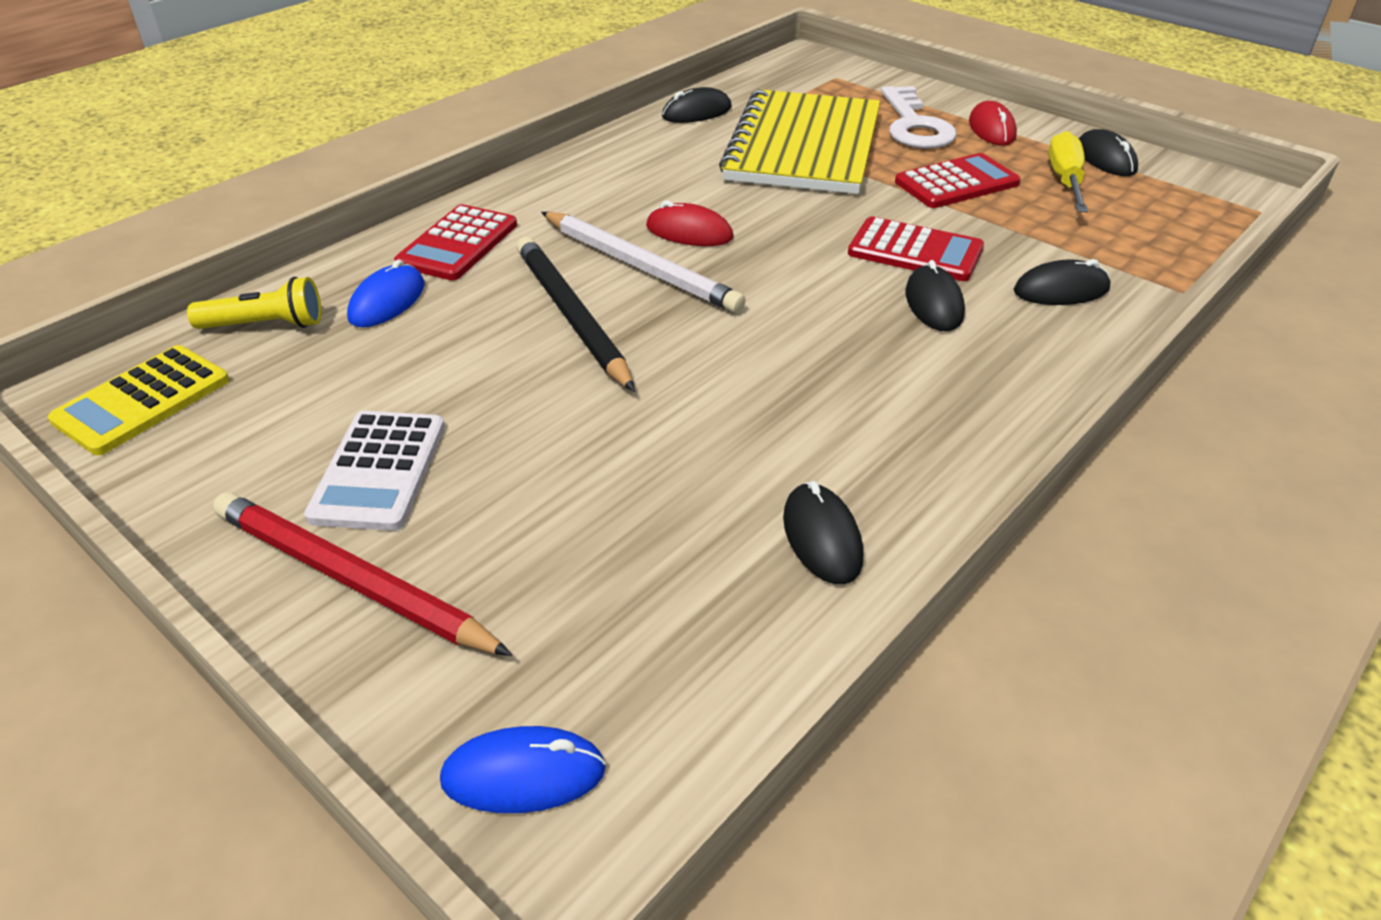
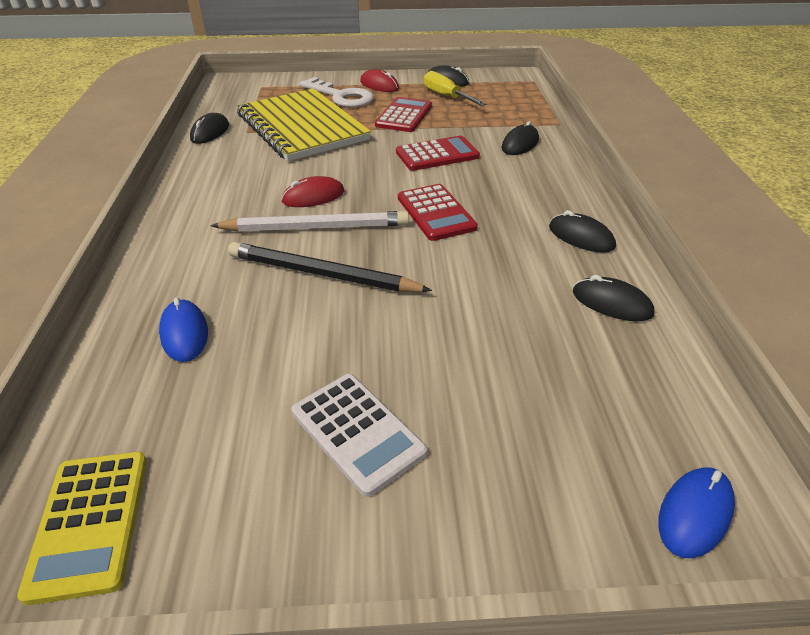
camera: 45 degrees left, 0 degrees up
(265, 325) = (110, 403): yellow flashlight -> none
(352, 579) = (451, 503): red pencil -> none
(458, 244) = (176, 273): red calculator -> red calculator (436, 213)
(934, 303) = (483, 174): black mouse -> black mouse (581, 237)

